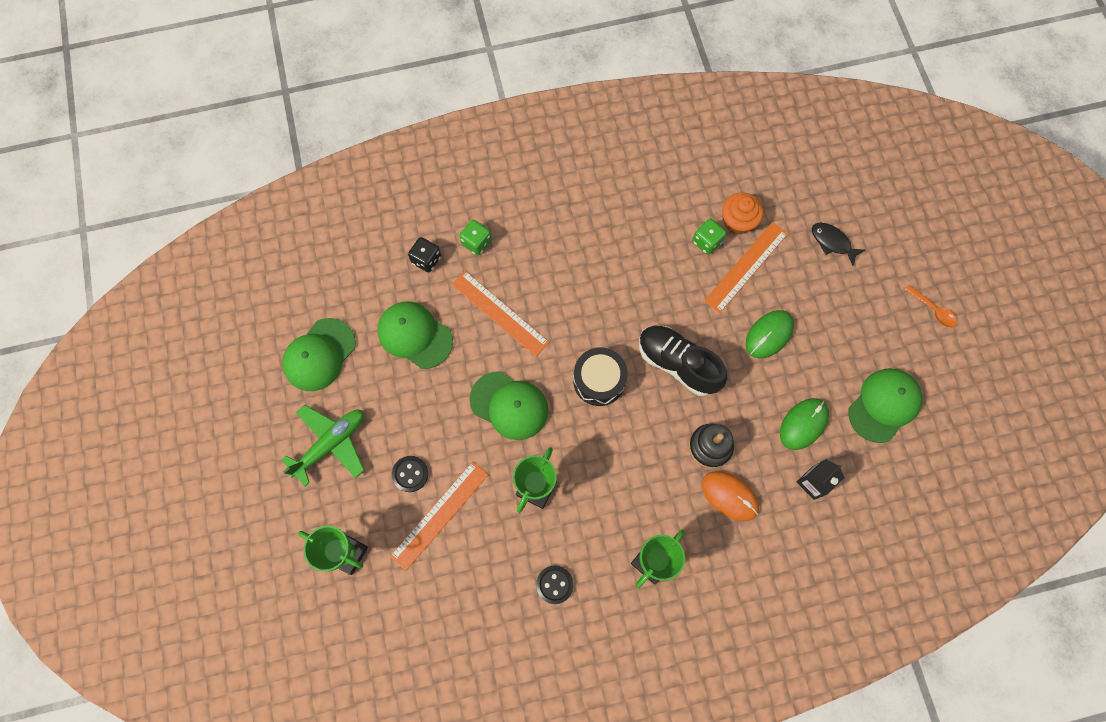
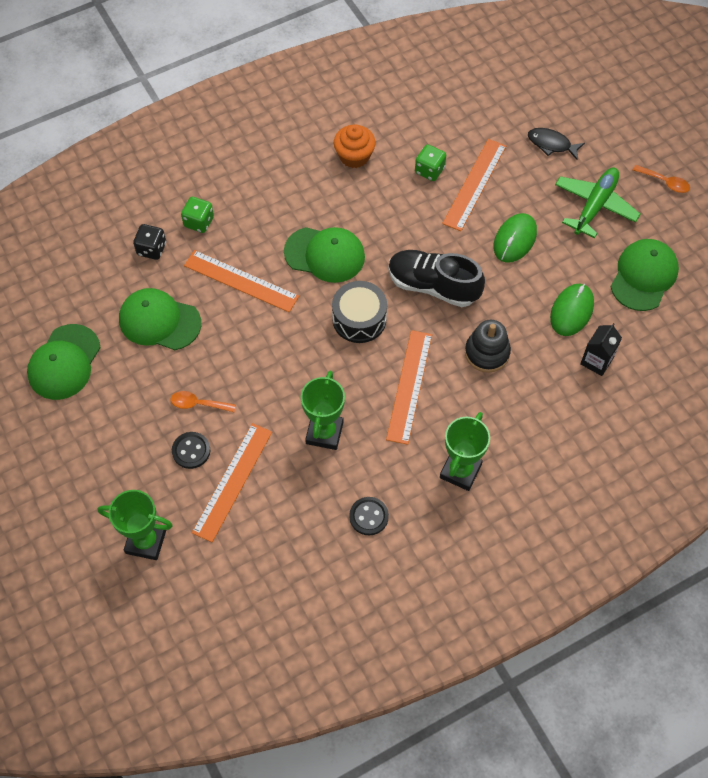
camera: 15 degrees left, 10 degrees down
(331, 444) = (100, 442): green plane -> green plane (595, 205)
(428, 428) = (198, 404): none -> orange spoon
(509, 405) = (275, 363): green cap -> green cap (325, 254)
(627, 462) = (409, 386): none -> orange ruler
(729, 496) = (519, 392): orange mouse -> none
(738, 221) = (454, 146): orange cupcake -> orange cupcake (354, 156)

